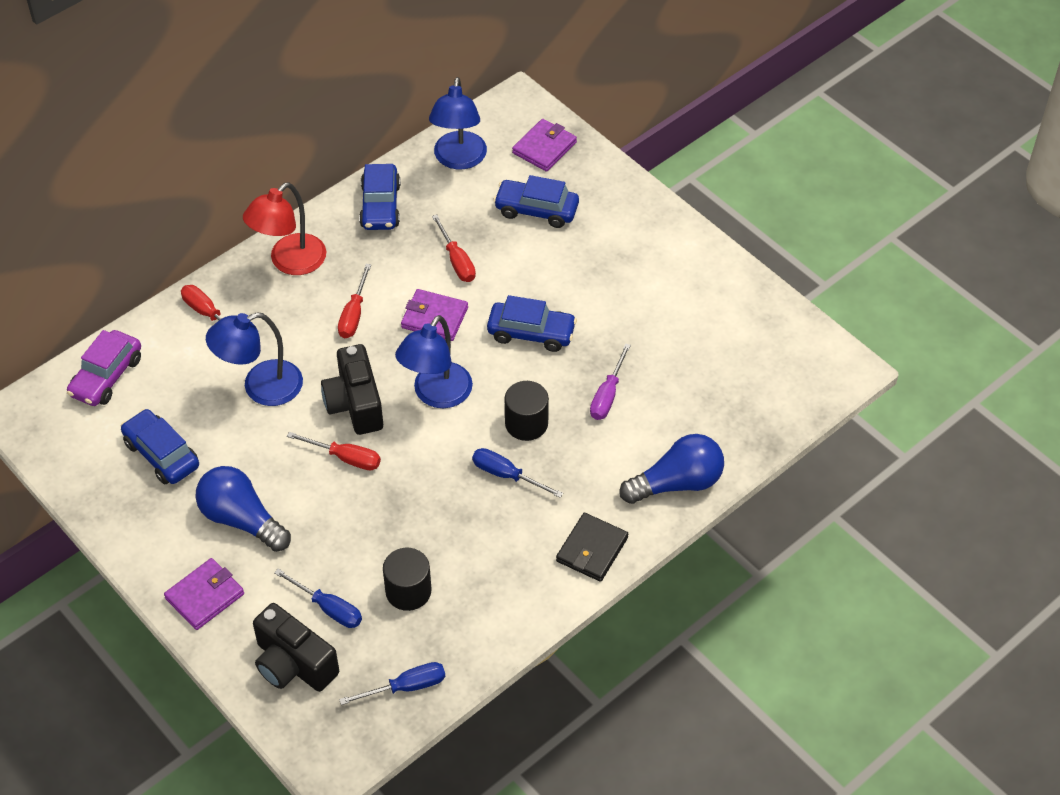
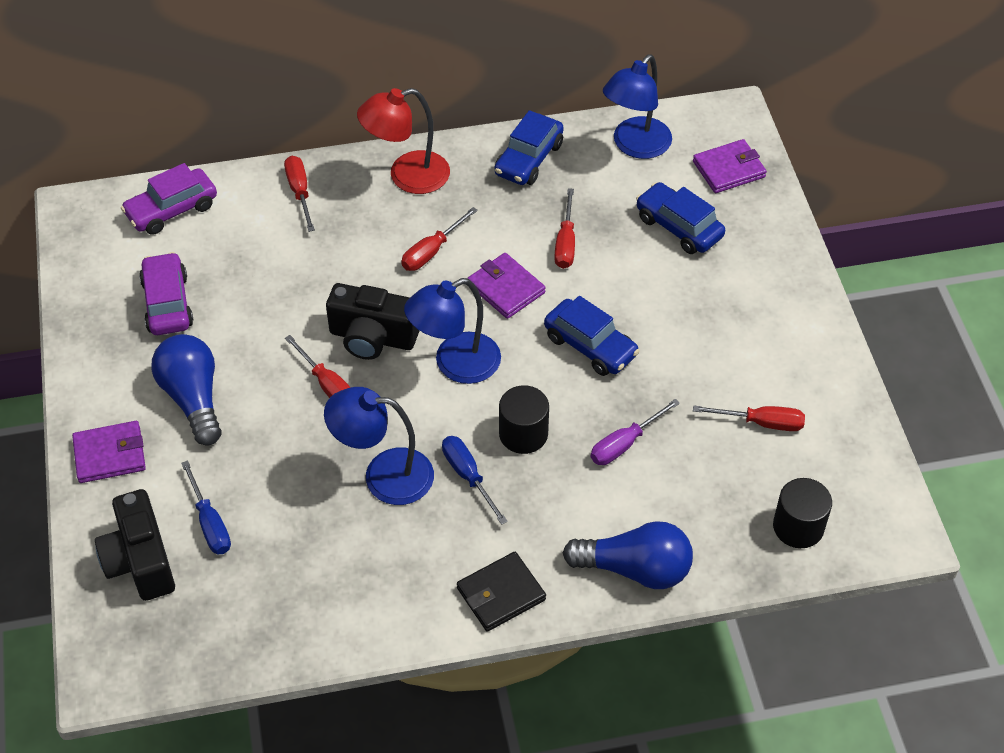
camera: 30 degrees right, 0 degrees up
(161, 454) = (167, 303): blue car -> purple car
(261, 387) = (298, 282): blue lamp -> blue lamp (384, 475)
(355, 404) = (372, 337): black camera -> black camera turned 90 degrees counterclockwise
(406, 687) = (226, 639): blue screwdriver -> none
(408, 591) = (294, 544): black cylinder -> black cylinder (798, 527)
(696, 333) = (761, 423): none -> red screwdriver

